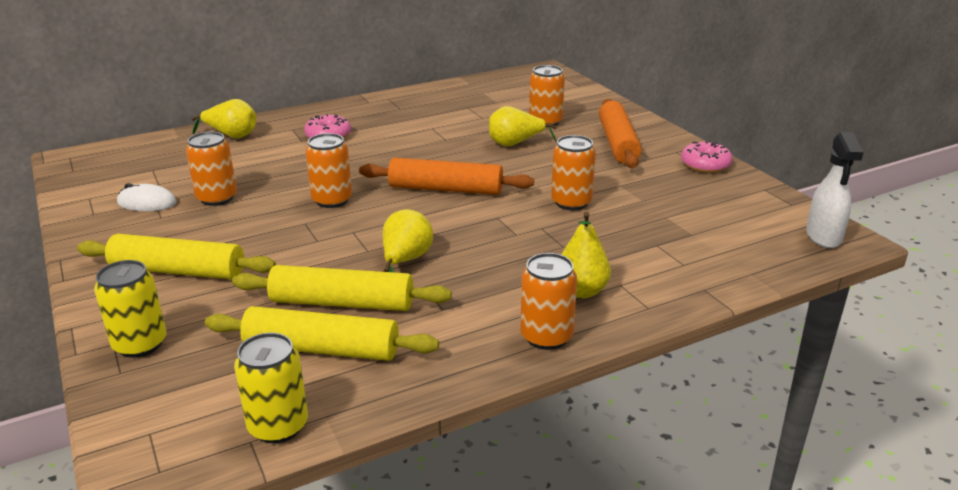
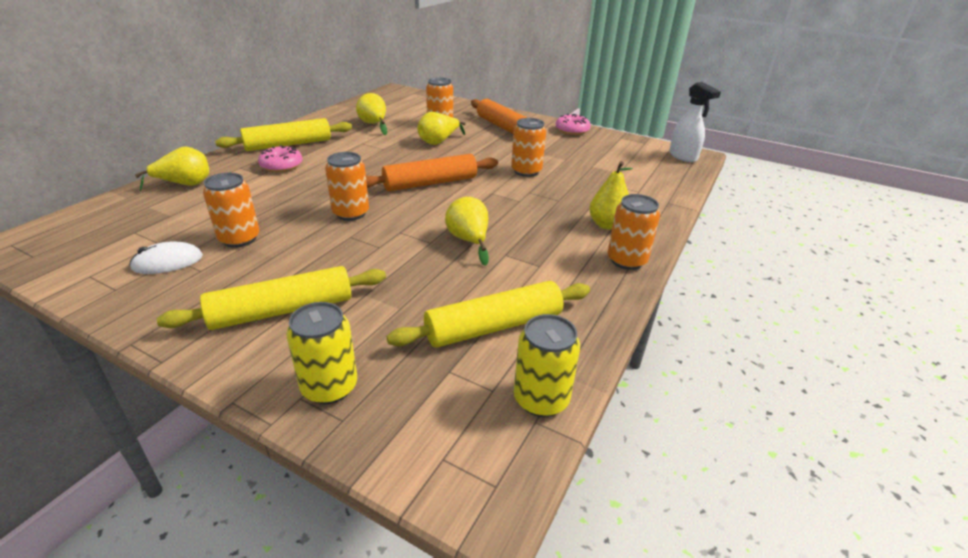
camera: 35 degrees left, 5 degrees up
(342, 303) = (463, 286): yellow rolling pin -> yellow rolling pin (288, 144)
(470, 109) = (374, 125): none -> yellow pear

